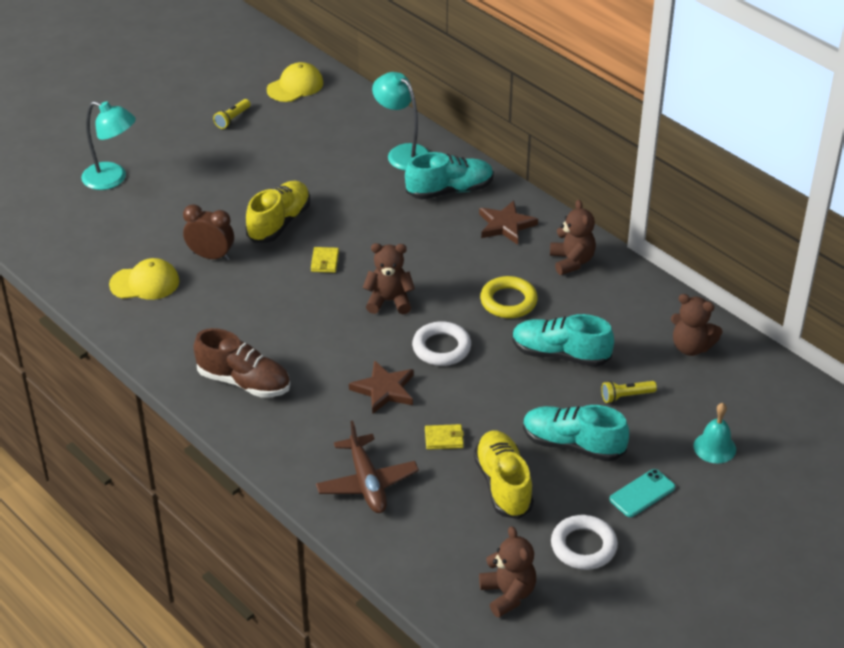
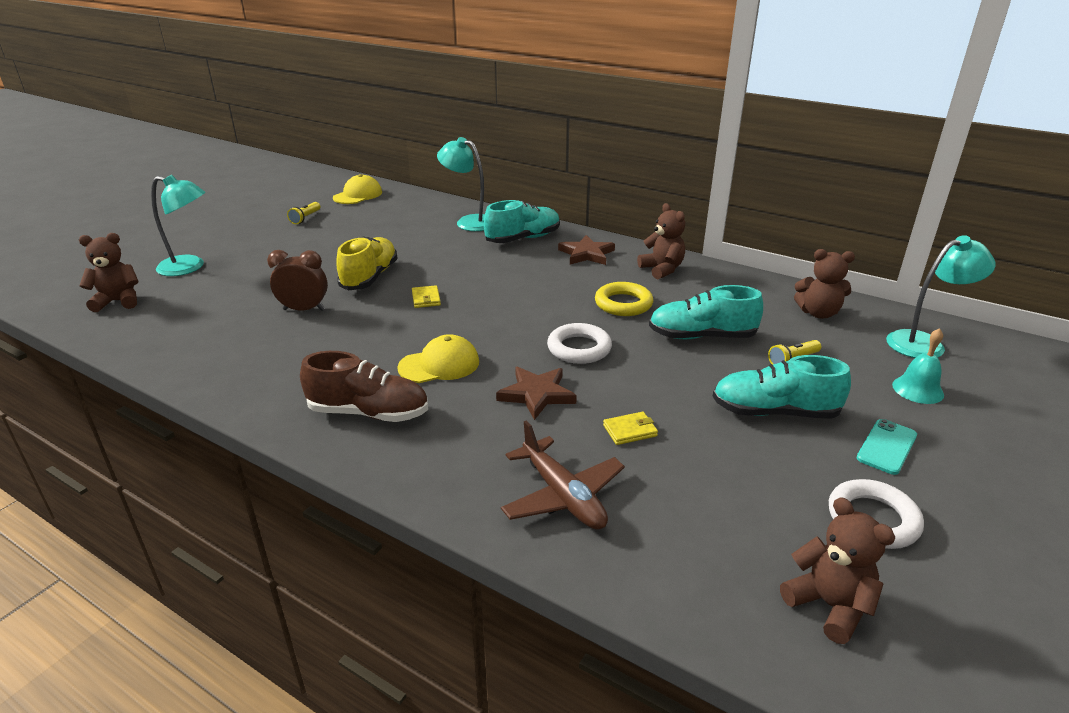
camera: 15 degrees left, 10 degrees down
(145, 283) = (232, 340): yellow cap -> yellow cap (439, 365)
(389, 301) = (505, 319): brown teddy bear -> brown teddy bear (118, 301)
(503, 485) = (728, 466): yellow shoe -> none
(765, 400) = (924, 343): none -> turquoise lamp

